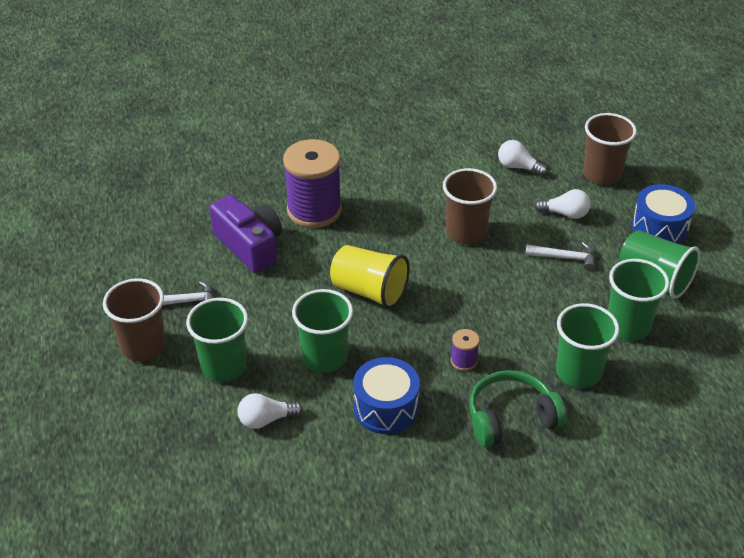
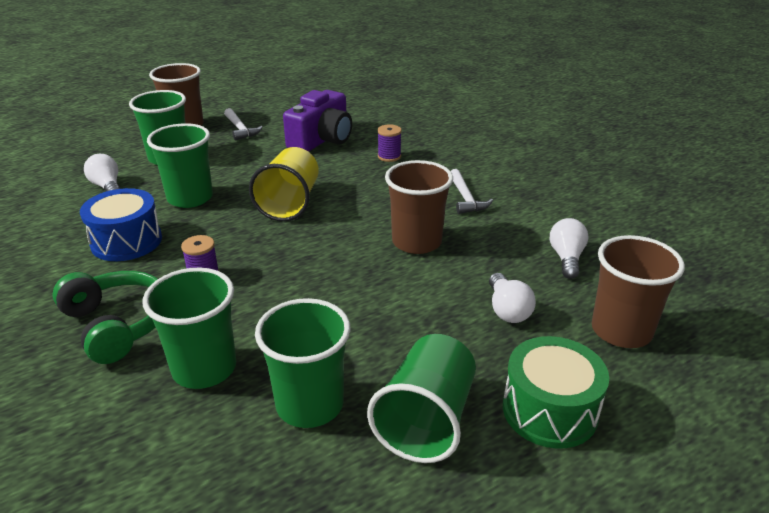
camera: 70 degrees right, 10 degrees down
(314, 210) = (389, 156): purple spool -> purple spool, size x0.43
(565, 258) = (419, 323): white hammer -> white hammer (465, 198)
(659, 228) = (549, 410): blue drum -> green drum

